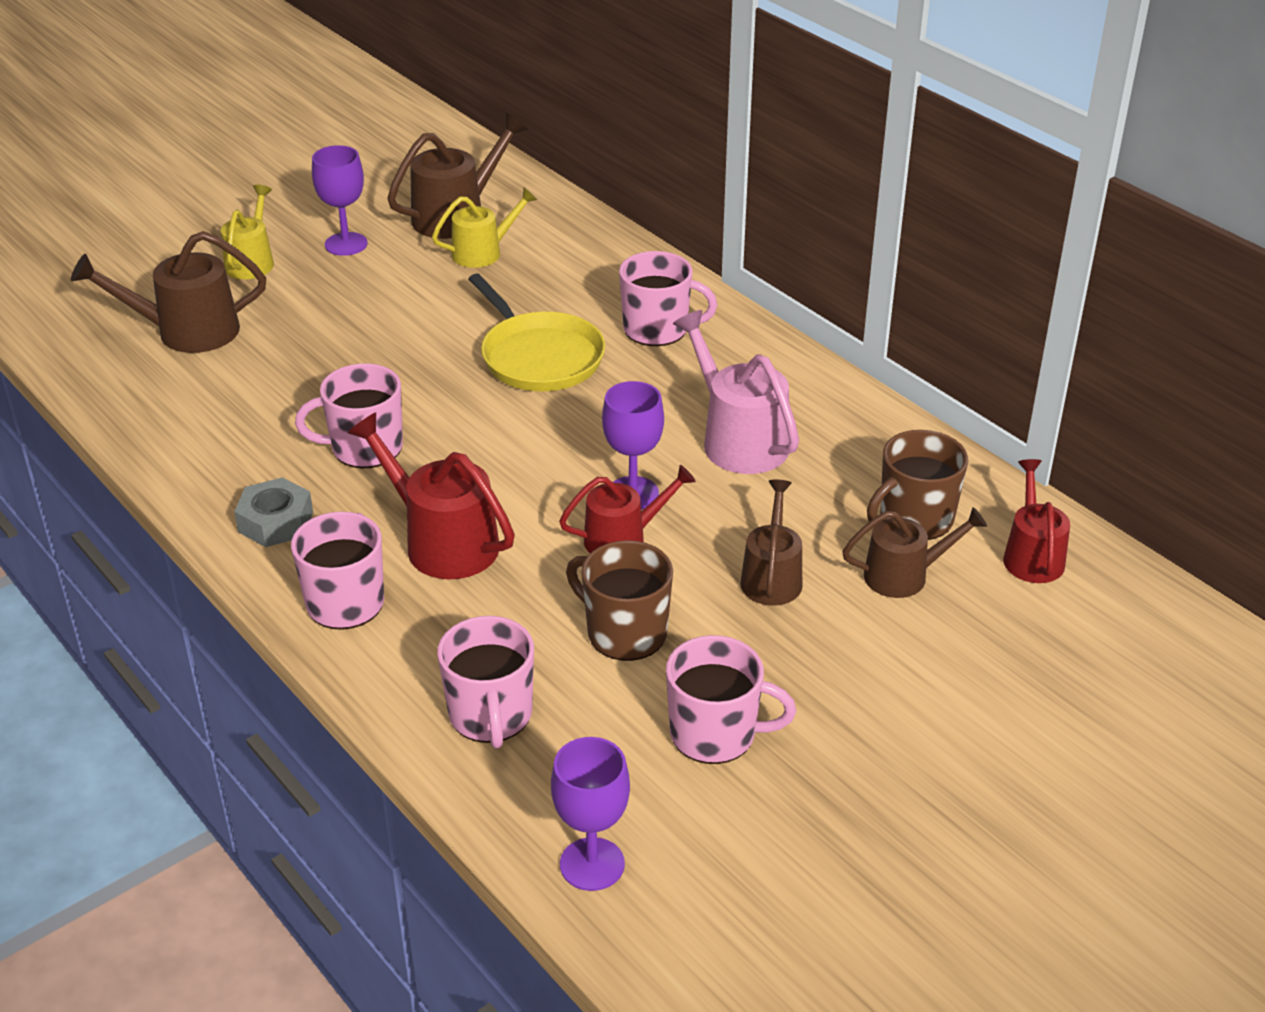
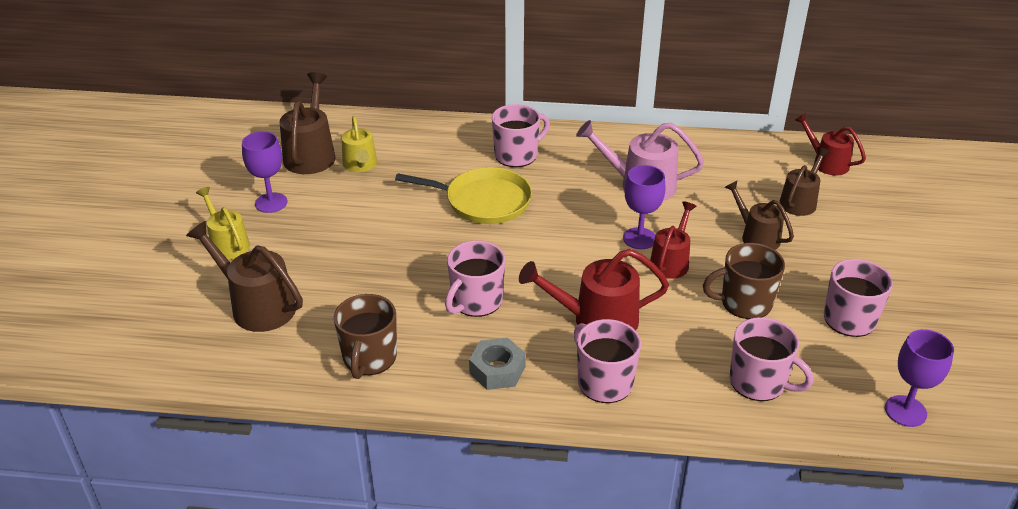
camera: 45 degrees left, 0 degrees up
(186, 332) = (257, 306): brown watering can -> brown watering can turned 90 degrees clockwise
(483, 252) = (360, 165): yellow watering can -> yellow watering can turned 150 degrees clockwise
(914, 518) = (763, 175): brown mug -> brown mug (369, 358)

